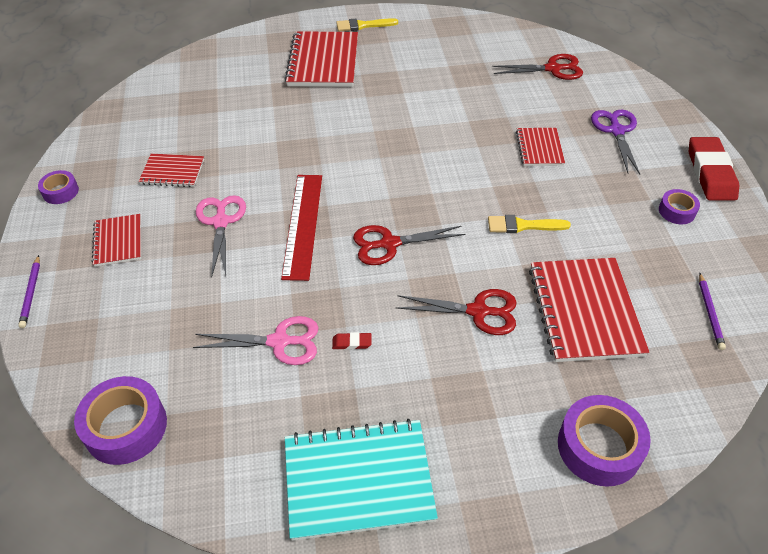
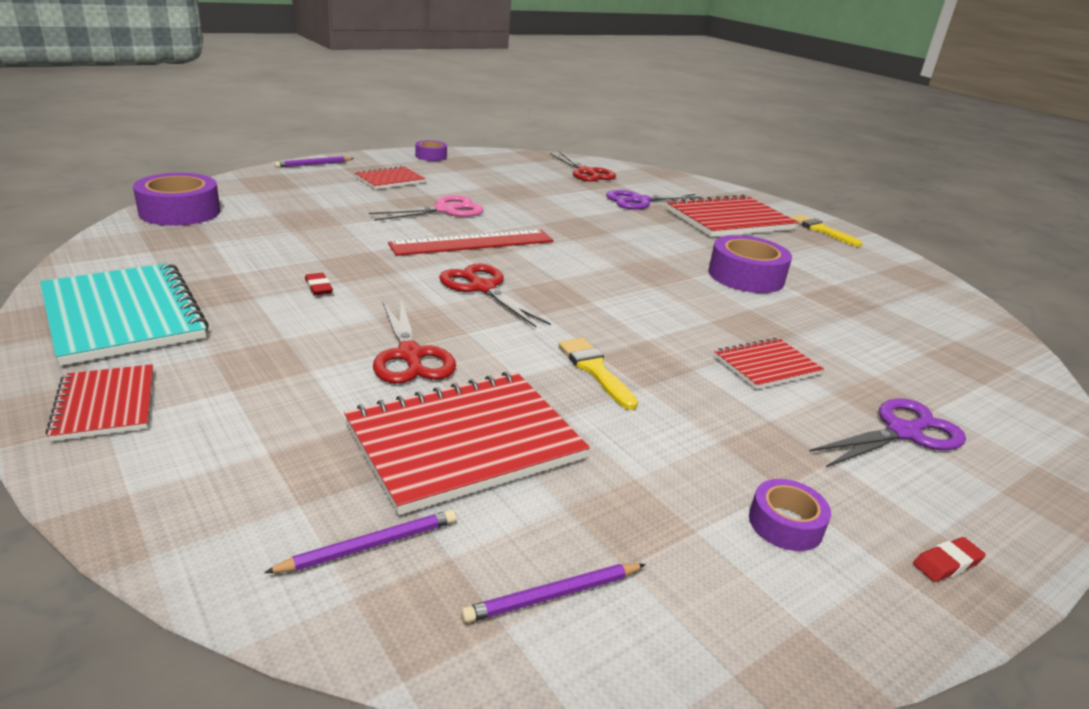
camera: 60 degrees right, 20 degrees down
(172, 172) = (492, 185): red notebook -> red notebook (105, 404)
(260, 93) = (639, 201): none -> purple scissors
(279, 342) = (303, 254): pink scissors -> none
(553, 69) = (955, 358): red scissors -> red scissors (586, 172)
(599, 447) = (193, 485): purple tape -> purple tape (746, 276)
(665, 374) = (369, 546): none -> purple pencil
(710, 173) = (946, 563): red eraser -> red eraser, size x0.41

